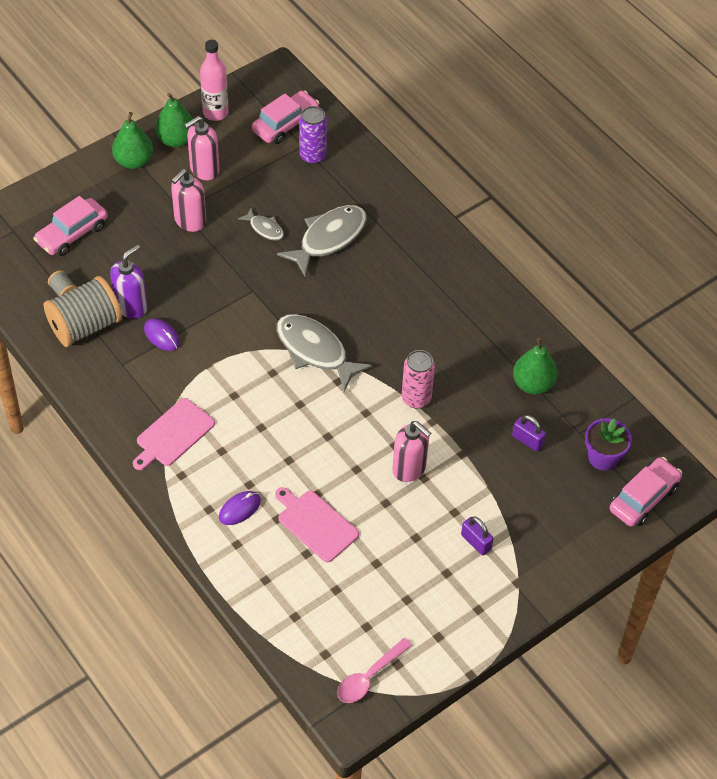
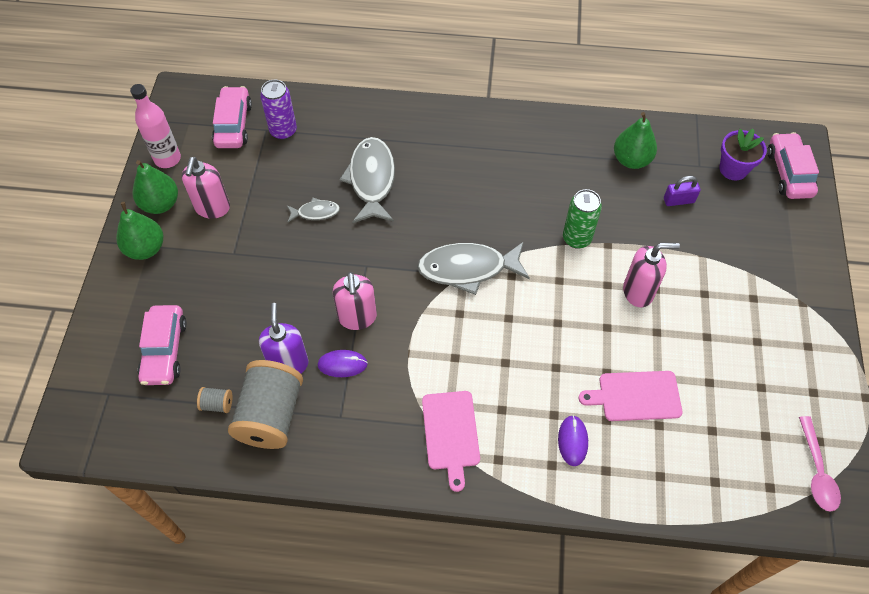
camera: 45 degrees left, 5 degrees up
(190, 221) = (251, 256): pink soap dispenser -> pink soap dispenser (357, 317)
(416, 398) = (577, 238): pink can -> green can
(476, 542) = (744, 300): purple padlock -> none

